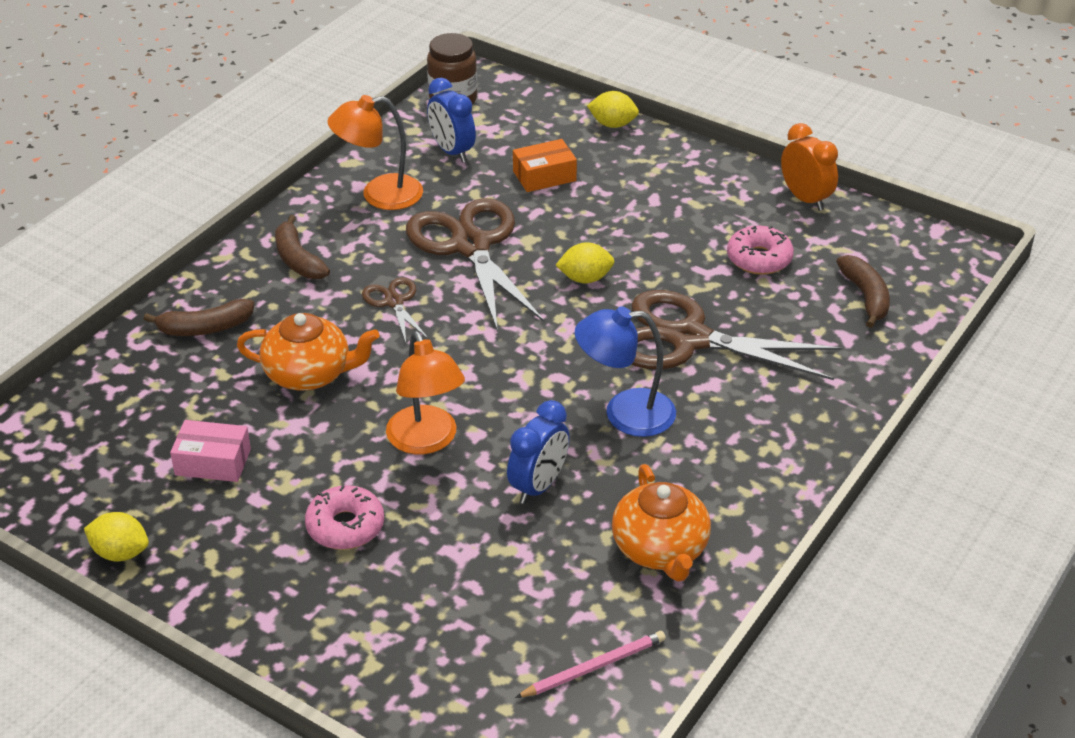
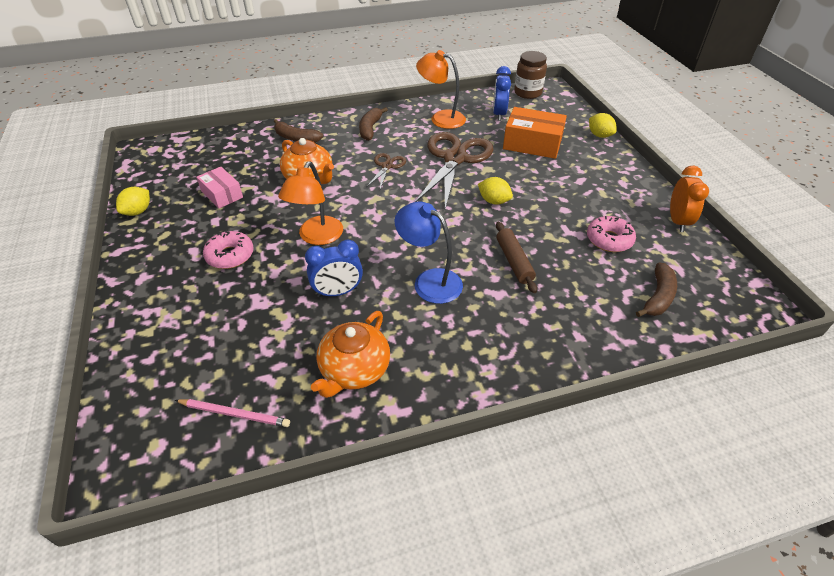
camera: 40 degrees right, 5 degrees up
(120, 553) = (138, 211): yellow lemon -> yellow lemon turned 60 degrees clockwise
(544, 176) = (532, 144): orange box -> orange box, size x1.60
(689, 339) = (514, 261): brown scissors -> brown rolling pin

